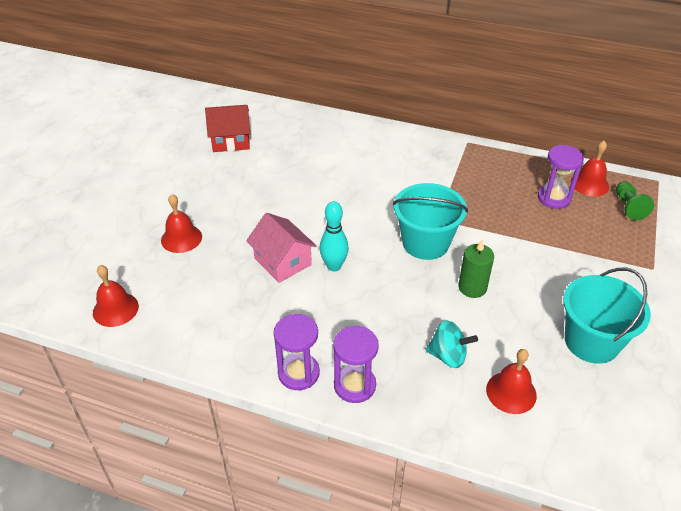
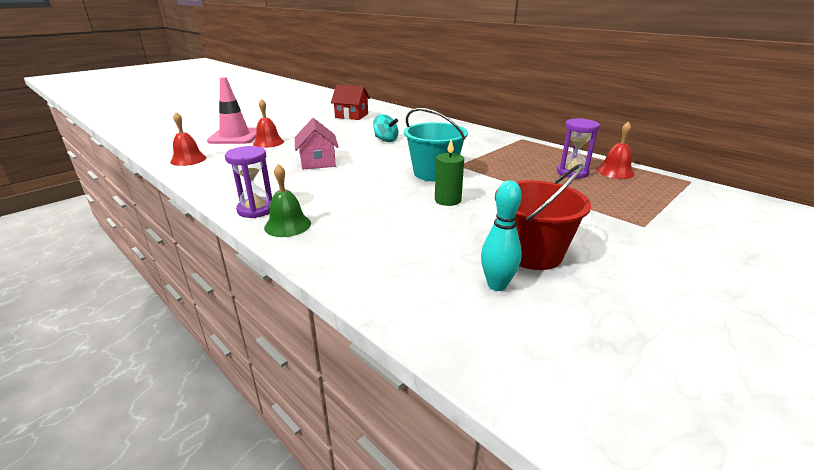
camera: 25 degrees right, 15 degrees down
(122, 238) = (235, 136): none -> pink traffic cone
(334, 266) = (350, 170): turquoise bowling pin -> turquoise bowling pin (497, 285)
(354, 385) = (287, 225): purple hourglass -> green bell
(448, 356) = (383, 229): turquoise spinning top -> turquoise spinning top (386, 140)
(511, 392) = (415, 263): red bell -> none
(591, 341) = (532, 253): turquoise bucket -> red bucket
(628, 207) = (646, 189): green pawn -> none

